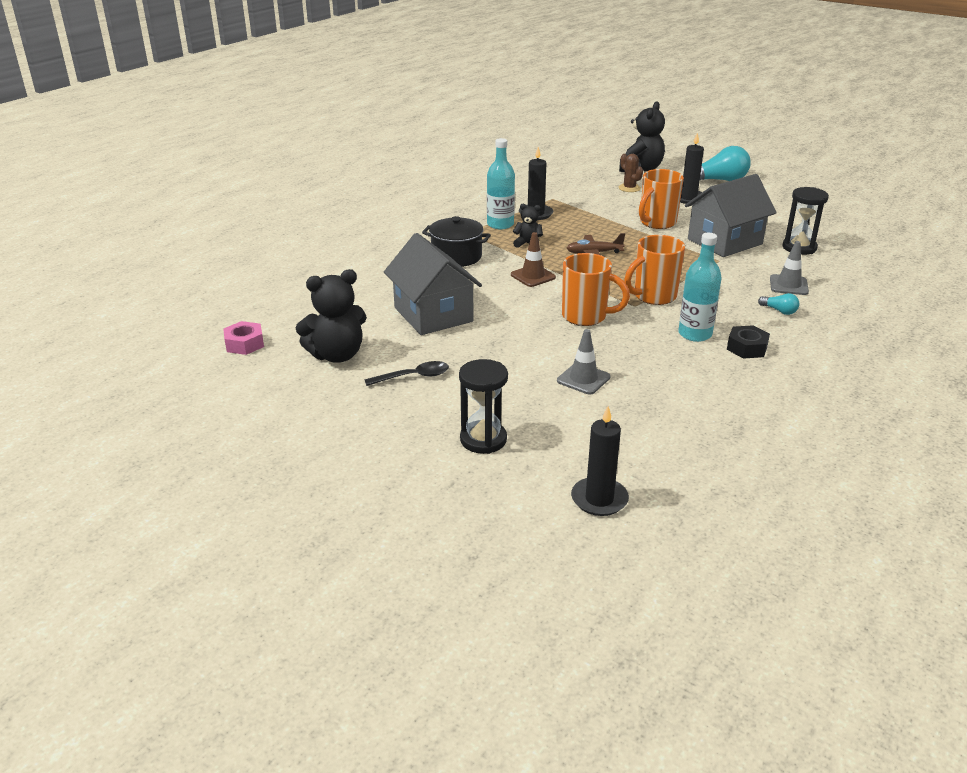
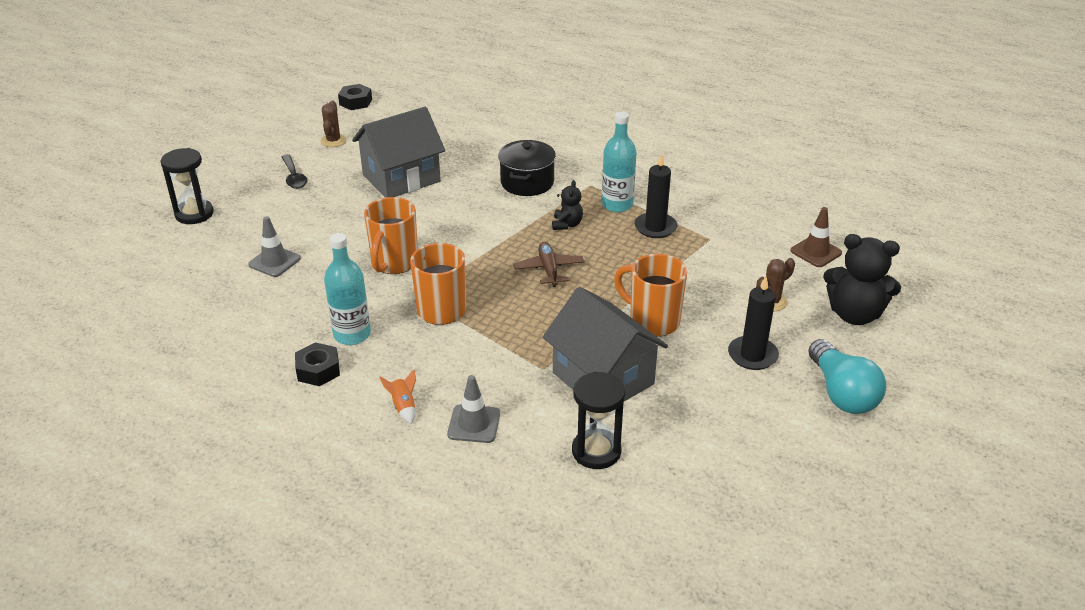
camera: 85 degrees right, 5 degrees up
(244, 344) = (355, 102): pink nut -> black nut
(337, 355) = (333, 141): black teddy bear -> brown cactus
(533, 276) = (485, 229): brown traffic cone -> brown traffic cone (816, 252)
(599, 499) = (99, 269): black candle -> none
(779, 311) = (403, 406): turquoise light bulb -> orange rocket

